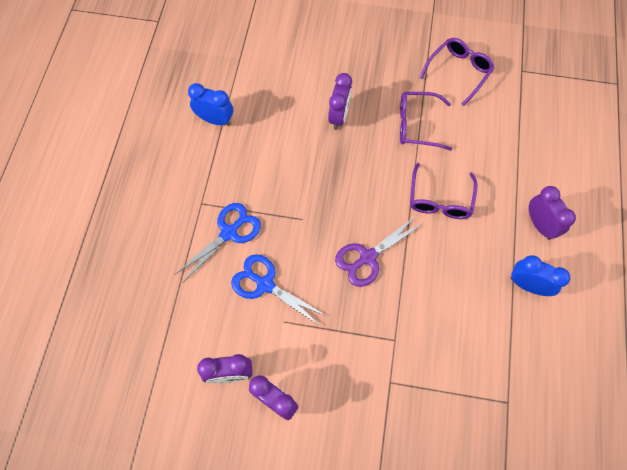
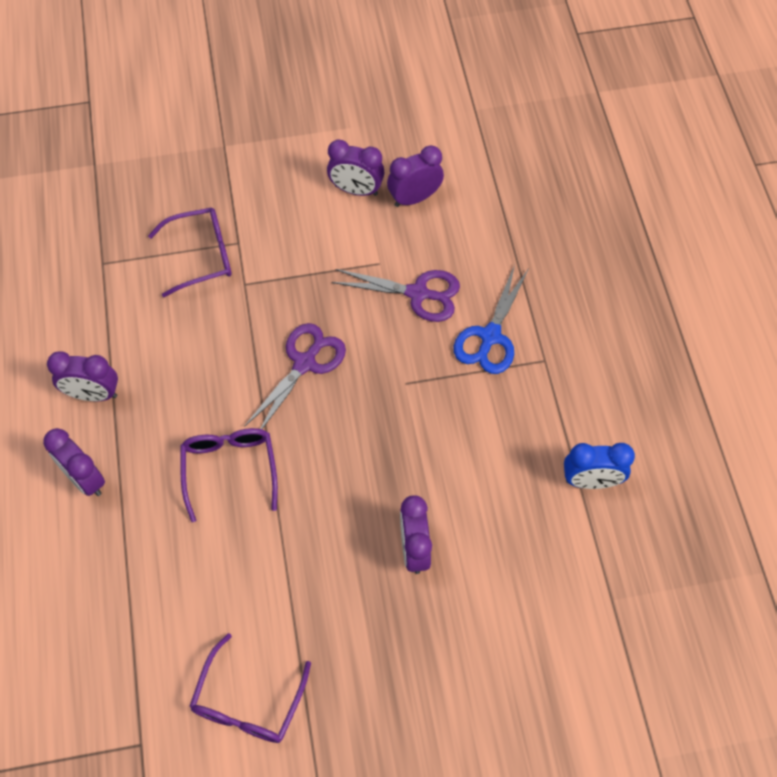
camera: 160 degrees right, 5 degrees down
(265, 284) = (418, 294): blue scissors -> purple scissors
(417, 125) = (292, 575): purple glasses -> purple glasses (201, 256)
(527, 285) = (93, 394): blue clock -> purple clock

